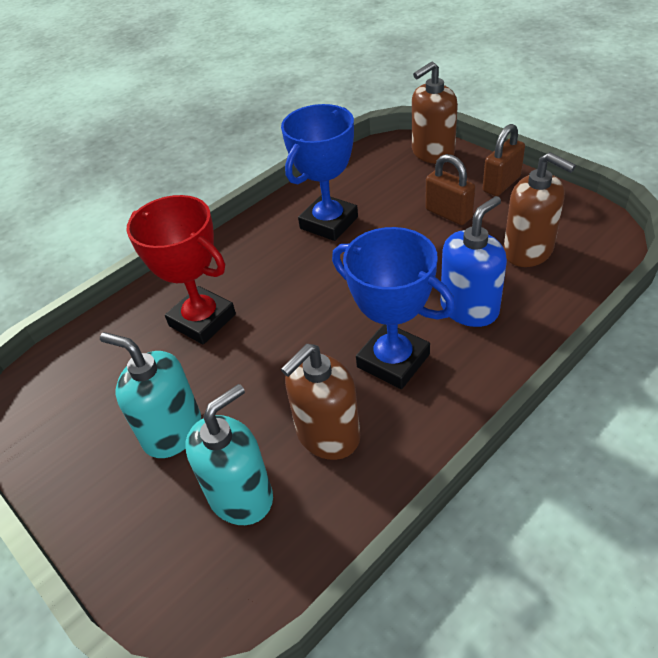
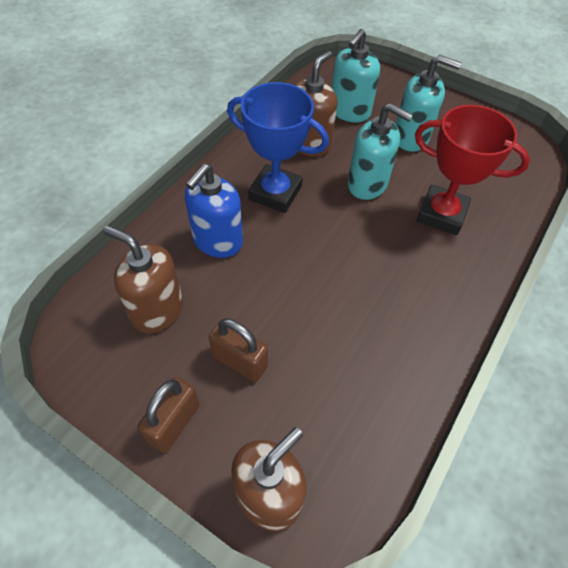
camera: 160 degrees right, 10 degrees up
(270, 363) = (367, 184): none -> turquoise soap dispenser
(329, 223) = (373, 338): blue trophy -> none

